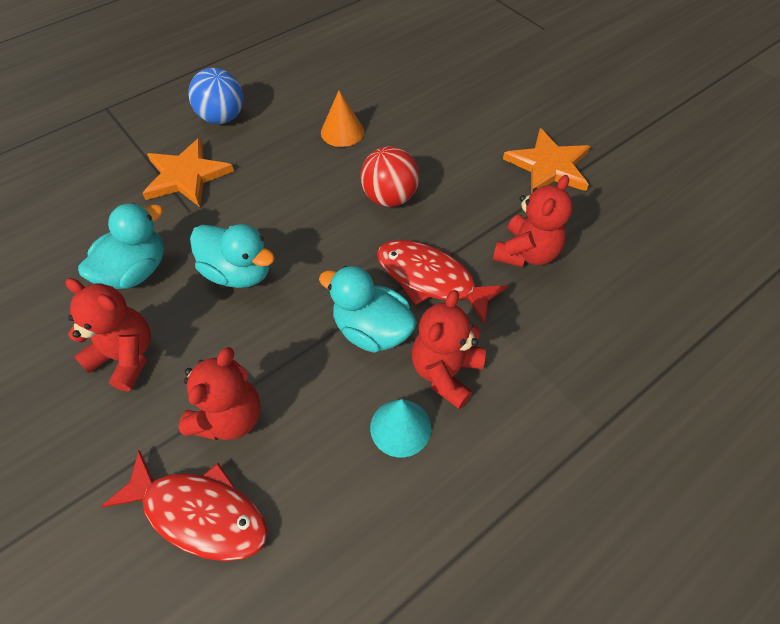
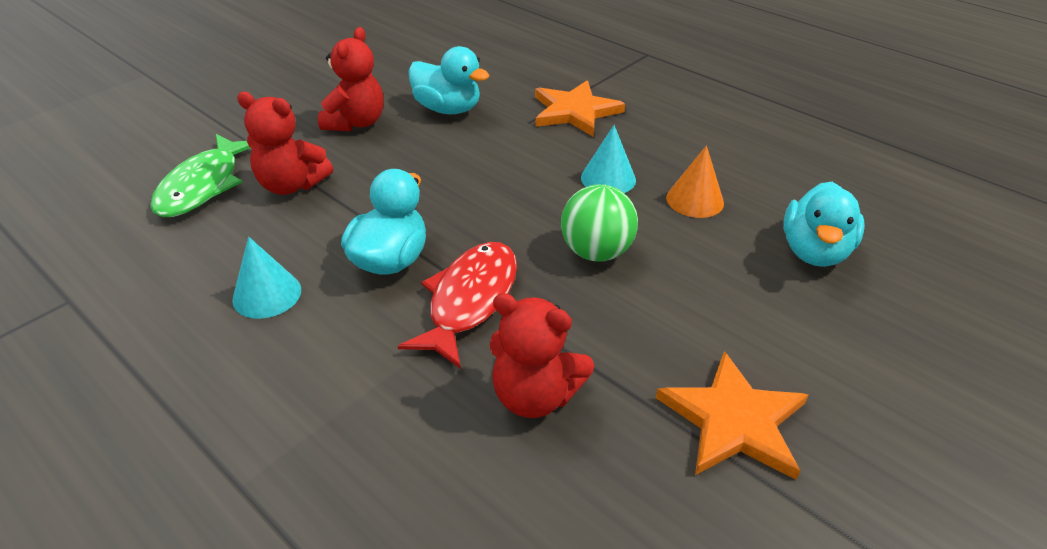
camera: 80 degrees right, 15 degrees down
(199, 513) = (203, 186): red fish -> green fish
(222, 117) = (671, 116): blue ball -> none
(238, 272) = (456, 162): turquoise duck -> turquoise duck (814, 251)
(299, 173) = (608, 178): none -> turquoise cone
(389, 197) = (596, 252): red ball -> green ball
(445, 372) = (334, 324): red teddy bear -> none

